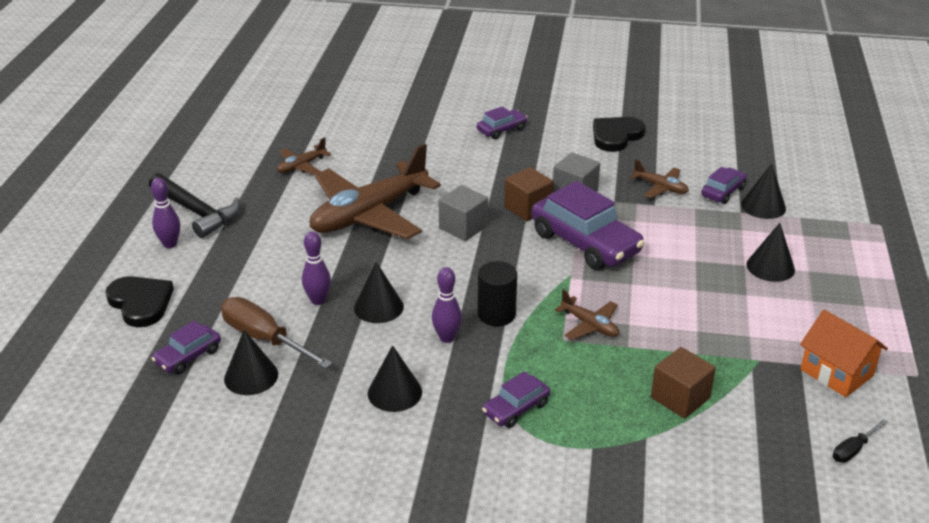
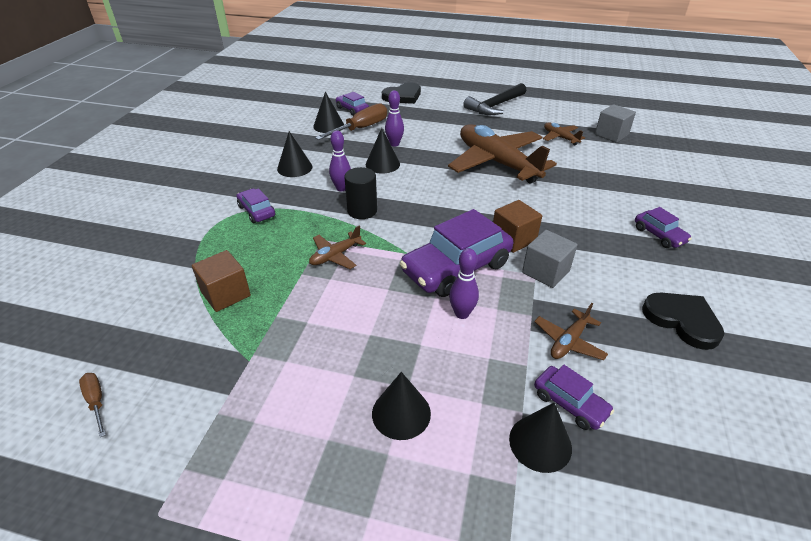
camera: 95 degrees right, 5 degrees up
(170, 244) = (459, 100): purple bowling pin -> purple bowling pin (461, 314)
(463, 227) = (480, 202): grey cube -> grey cube (611, 135)
(836, 373) = (201, 423): orange house -> none
(853, 450) = (96, 401): black screwdriver -> brown screwdriver

